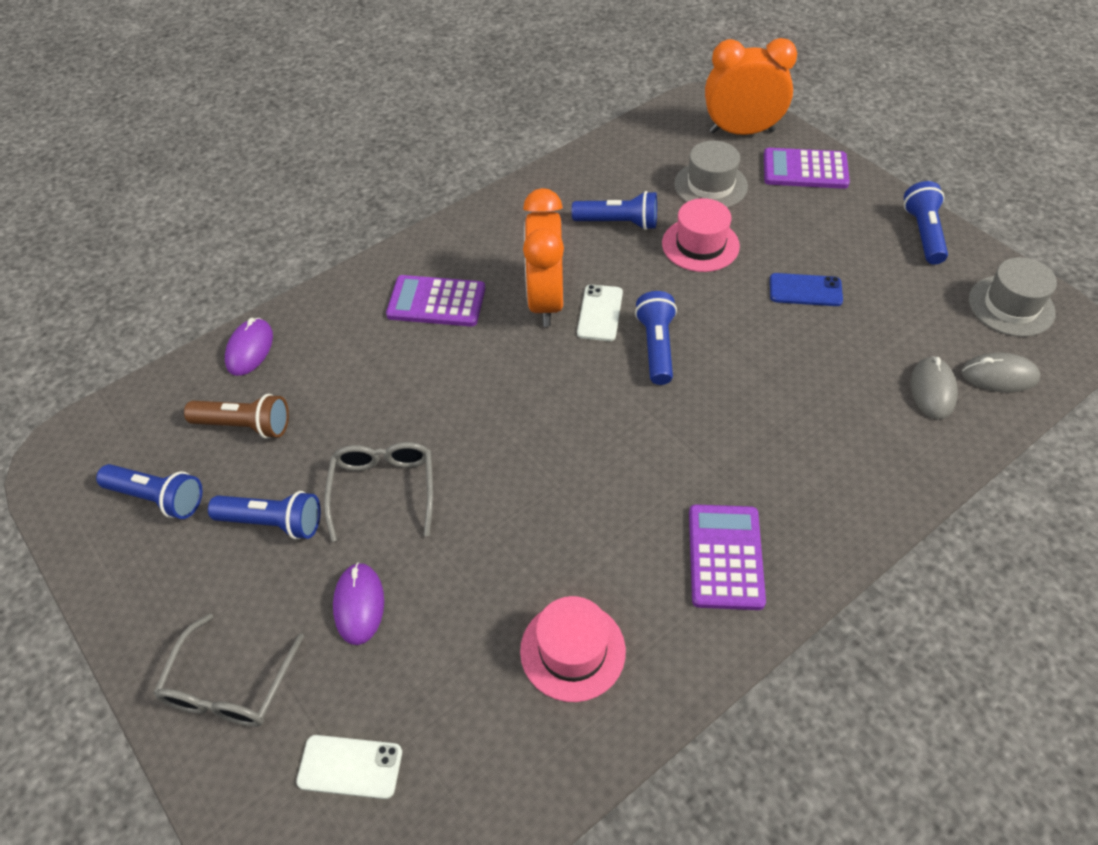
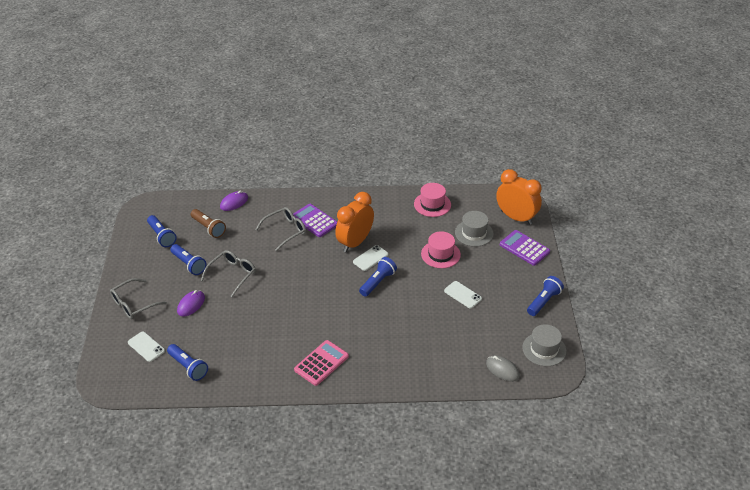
camera: 35 degrees right, 10 degrees down
(402, 348) = (285, 231): none -> grey glasses
(572, 650) = (241, 358): pink hat -> pink hat (432, 204)
(618, 223) = (417, 228): blue flashlight -> blue flashlight (188, 367)
(725, 557) = (321, 363): purple calculator -> pink calculator
(805, 290) = (462, 295): blue phone -> white phone
(932, 390) = (467, 358): grey mouse -> none

